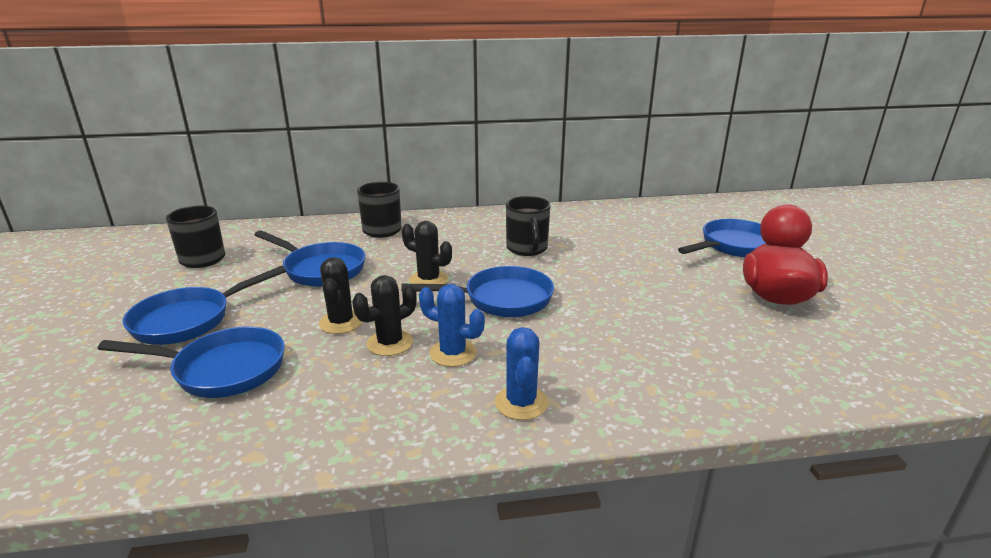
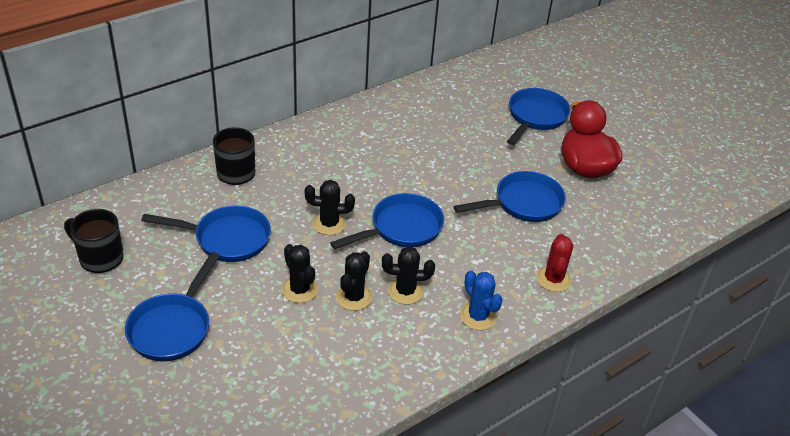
camera: 30 degrees left, 15 degrees up
(222, 369) = (254, 361): blue pan -> blue pan (523, 203)
(453, 353) = (405, 291): blue cactus -> black cactus
(527, 249) = (381, 164): black mug -> none
(660, 392) = (553, 279): none -> red cactus

